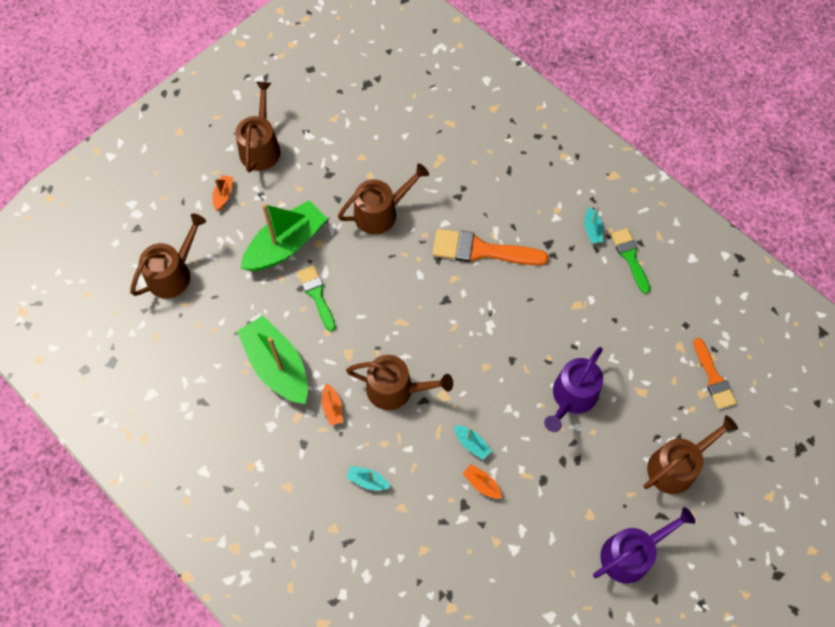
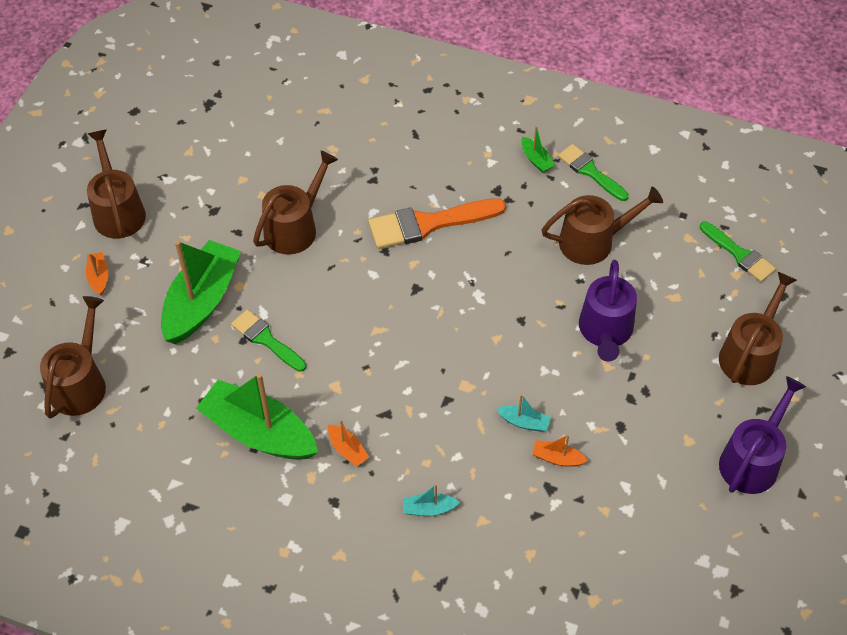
camera: 25 degrees left, 10 degrees down
(395, 389) = (409, 401): brown watering can -> brown watering can (593, 241)
(592, 230) = (536, 160): turquoise boat -> green boat
(713, 378) = (739, 254): orange brush -> green brush

